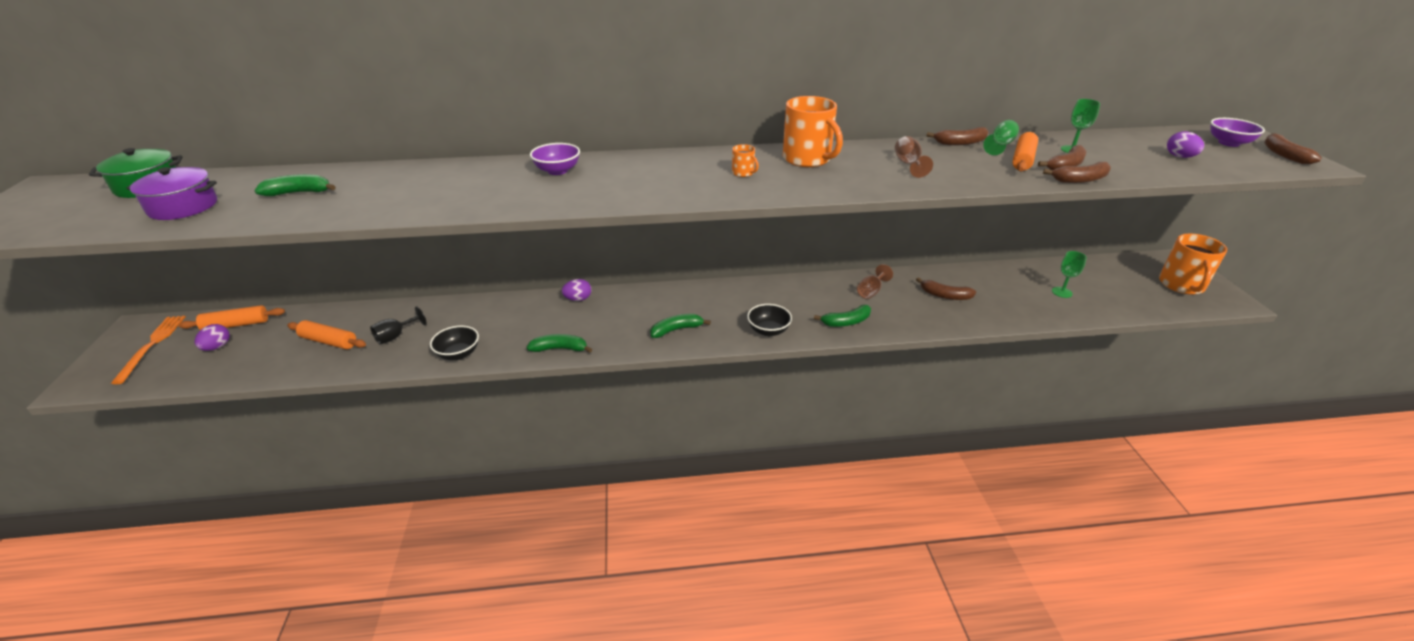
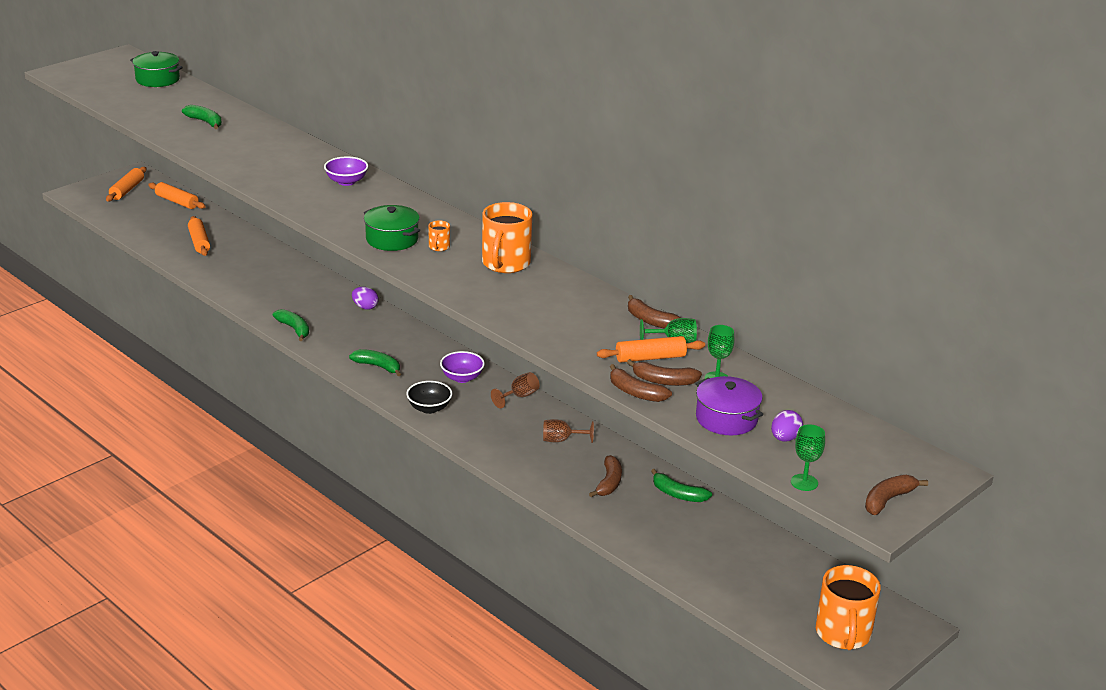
camera: 50 degrees right, 5 degrees down
(152, 345) = (127, 190): orange fork -> orange rolling pin
(183, 207) = (148, 103): purple pot -> purple pot (726, 419)
(217, 347) = (150, 210): purple egg -> none
(396, 336) = (232, 261): black goblet -> none
(458, 354) = (242, 294): black bowl -> none
(701, 186) = (392, 239): none -> green pot
(846, 322) = (491, 442): green banana -> green banana (678, 494)
(908, 164) = (557, 308): brown goblet -> brown goblet (519, 396)
(945, 295) = (609, 483): brown banana -> brown banana turned 150 degrees counterclockwise
(1062, 292) = (712, 553): green goblet -> green goblet (804, 482)
(1181, 285) = (843, 634): orange mug -> orange mug turned 60 degrees counterclockwise
(1228, 143) = (880, 465): purple bowl -> purple bowl (462, 378)

